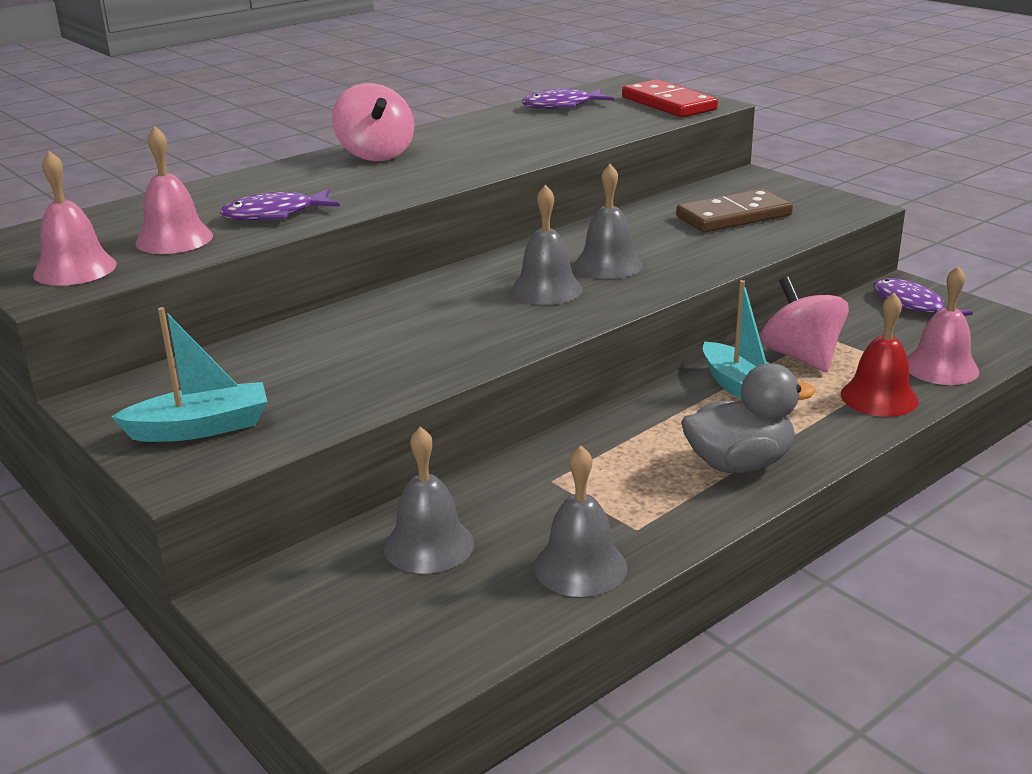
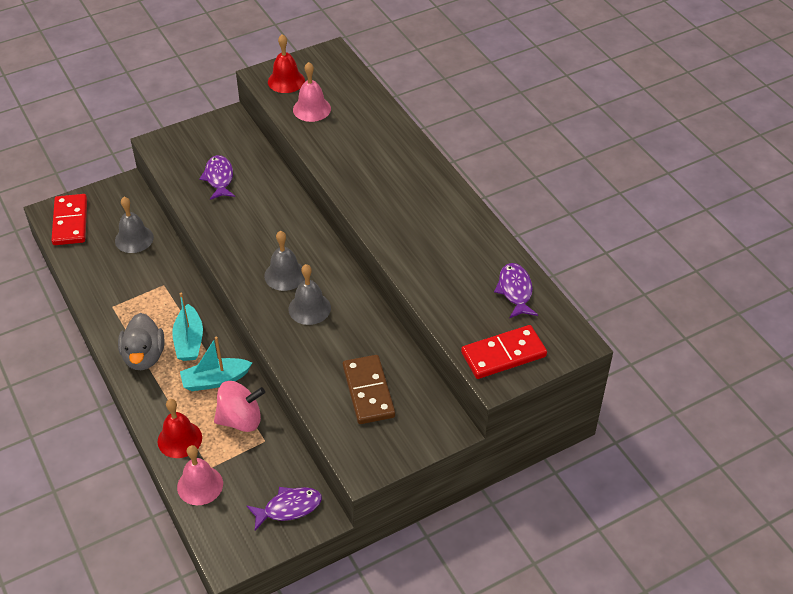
camera: 100 degrees right, 20 degrees up
(75, 269) = (286, 81): pink bell -> red bell
(201, 428) = (190, 147): turquoise boat -> turquoise boat (189, 341)
(275, 214) = (333, 142): purple fish -> purple fish (219, 178)
(376, 155) = (426, 185): pink spinning top -> none
(387, 660) = (70, 222): none -> red domino
(580, 567) = (95, 283): grey bell -> none

